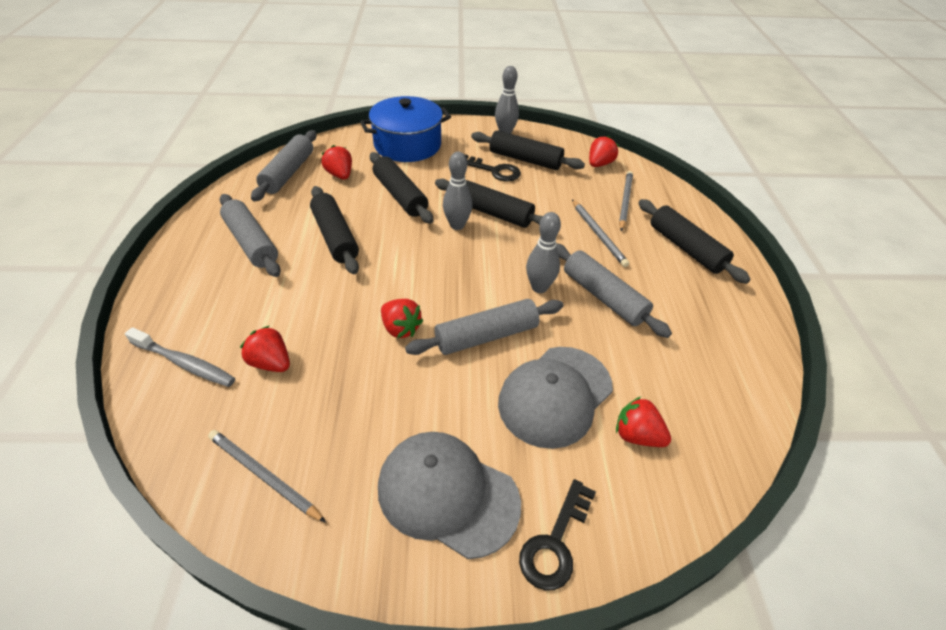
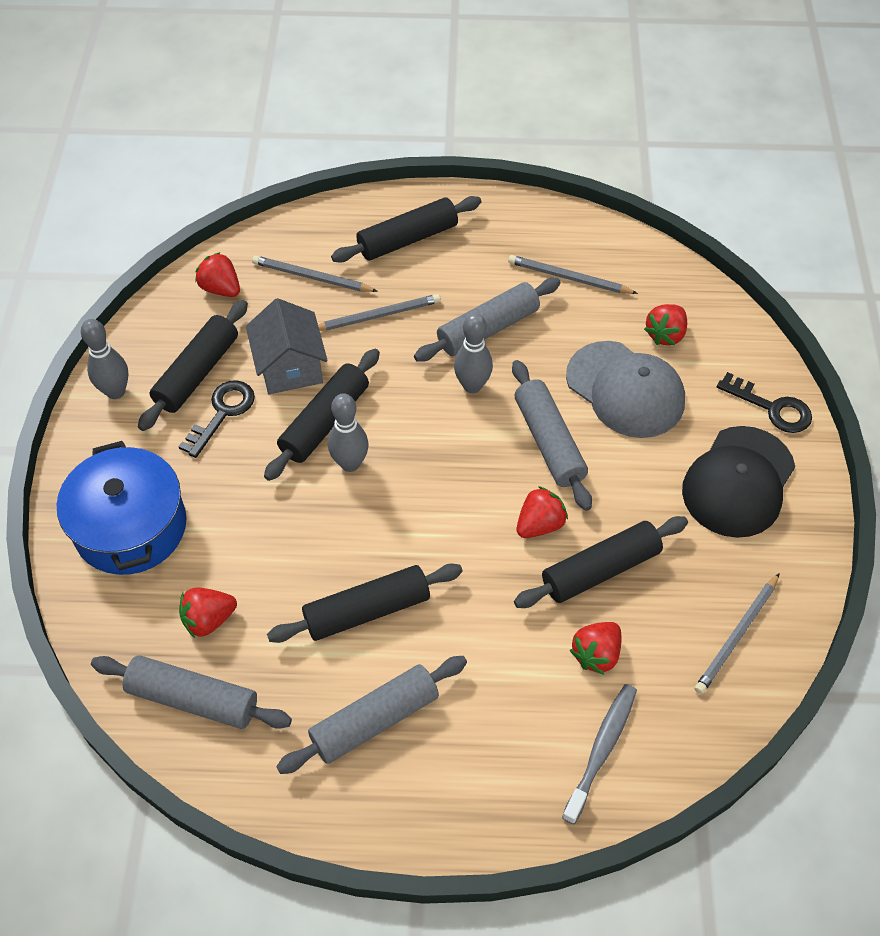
camera: 85 degrees left, 10 degrees up
(400, 195) = (273, 533): black rolling pin -> black rolling pin (600, 569)
(447, 494) = (738, 482): grey cap -> black cap
(538, 195) = (290, 367): none -> grey house
(685, 355) = (569, 278): none -> grey pencil

